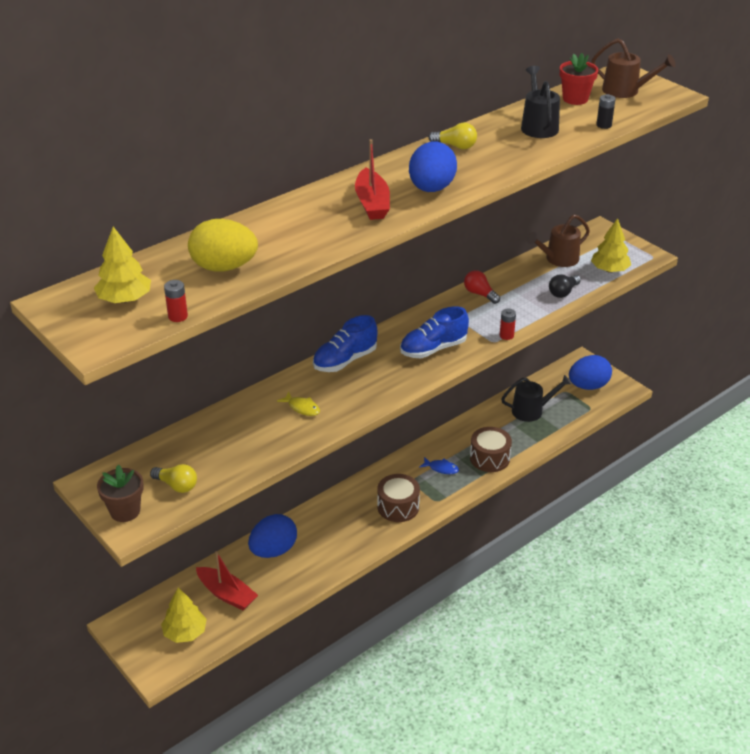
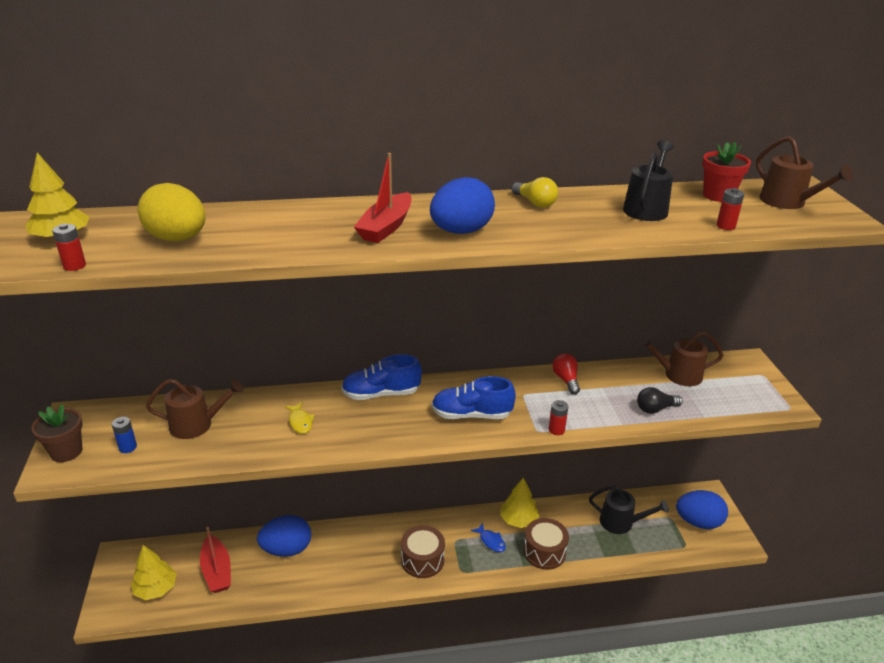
camera: 30 degrees right, 5 degrees down
(176, 485) = (128, 447): yellow light bulb -> blue battery
(215, 445) = (196, 425): none -> brown watering can
(604, 125) = (725, 226): black battery -> red battery
(609, 270) = (727, 404): yellow tree -> yellow tree (518, 520)

